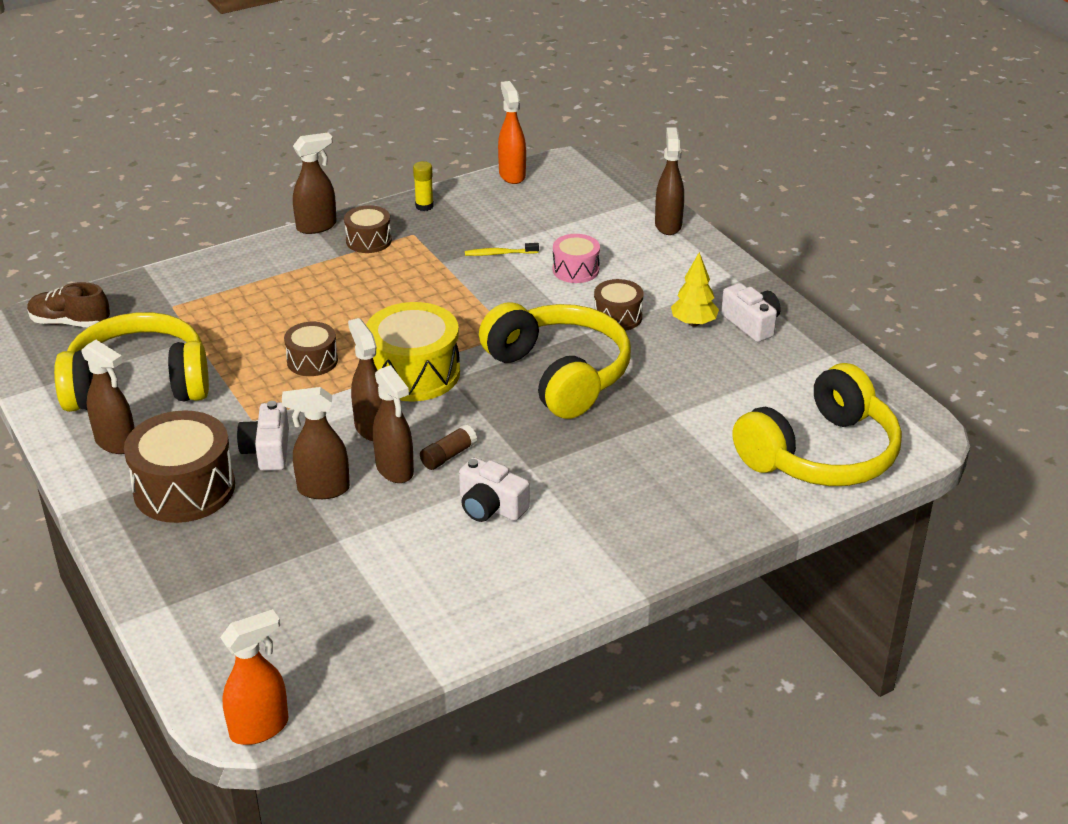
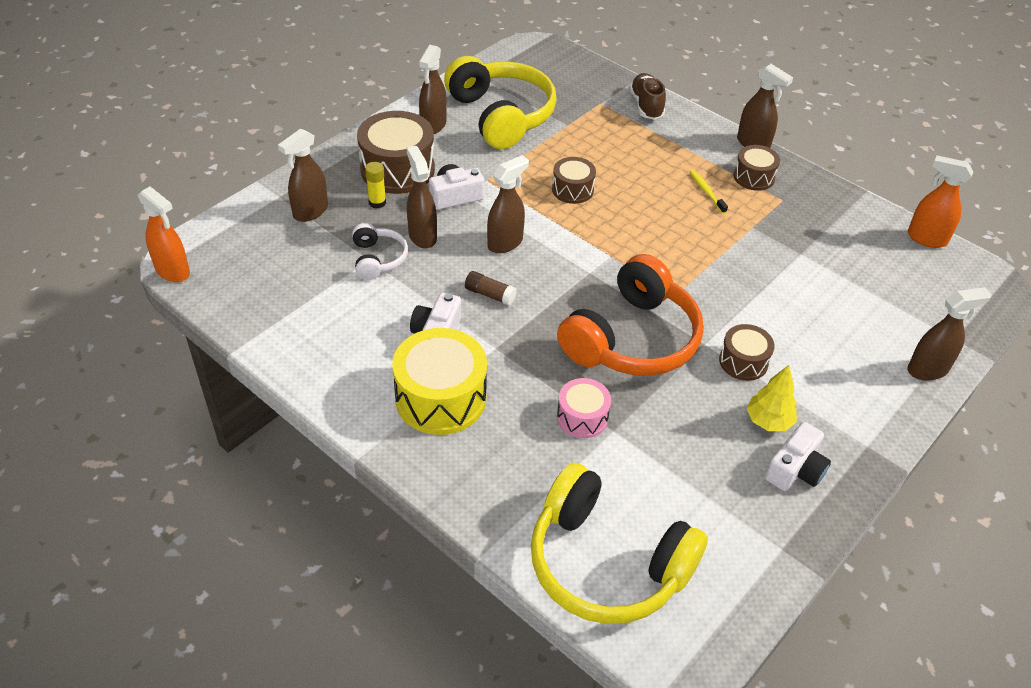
camera: 70 degrees right, 10 degrees up
(70, 323) = (554, 65): brown shoe -> brown shoe (646, 106)
(342, 532) = (378, 259): none -> white headphones
(395, 470) = (460, 268): brown spray bottle -> brown spray bottle (310, 212)
(414, 373) = (586, 249): yellow drum -> yellow drum (441, 398)
(424, 206) = (829, 196): yellow glue stick -> yellow glue stick (377, 202)
(499, 254) = (790, 260): yellow toothbrush -> yellow toothbrush (706, 192)
(512, 175) = (926, 238): orange spray bottle -> orange spray bottle turned 120 degrees counterclockwise
(559, 374) = (632, 339): yellow headphones -> orange headphones
(575, 270) = (800, 316): pink drum -> pink drum (582, 417)

